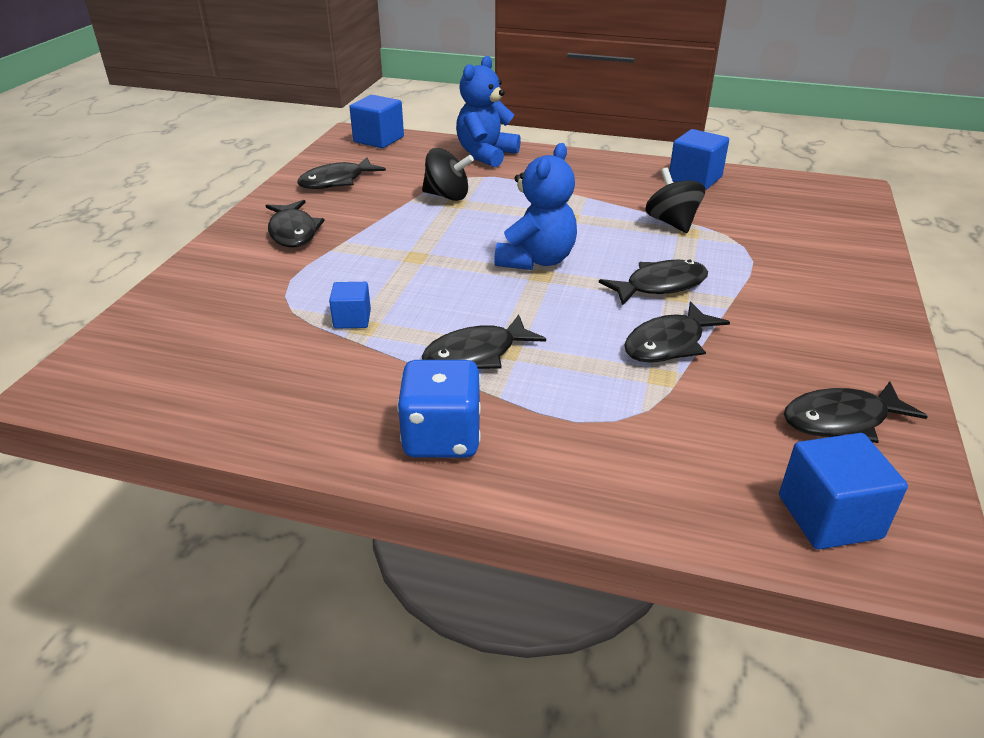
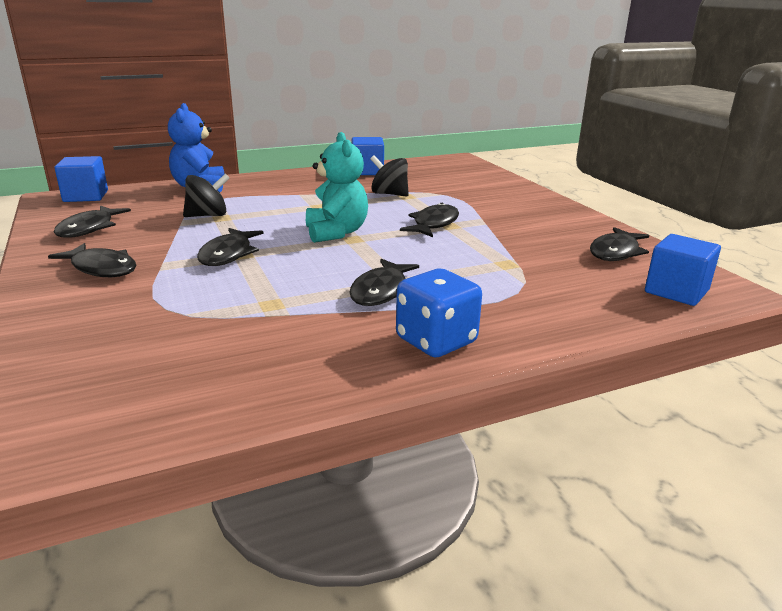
camera: 40 degrees left, 10 degrees down
(352, 319) = (253, 303): blue cube -> none
(536, 260) = (336, 233): blue teddy bear -> turquoise teddy bear
(668, 344) = (484, 248): black fish -> black fish (228, 254)

